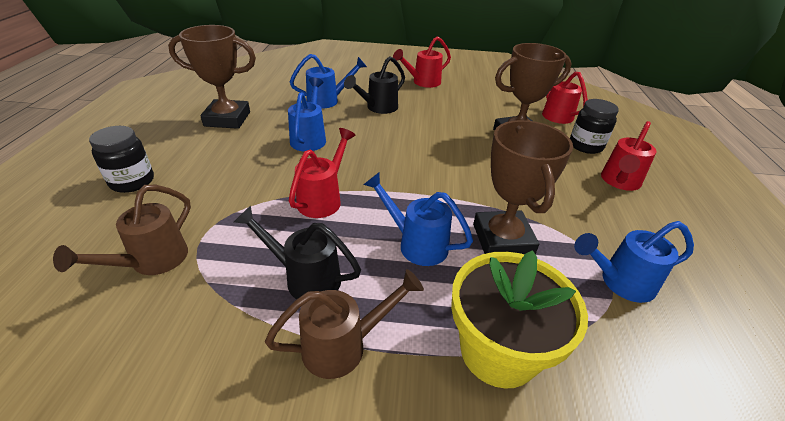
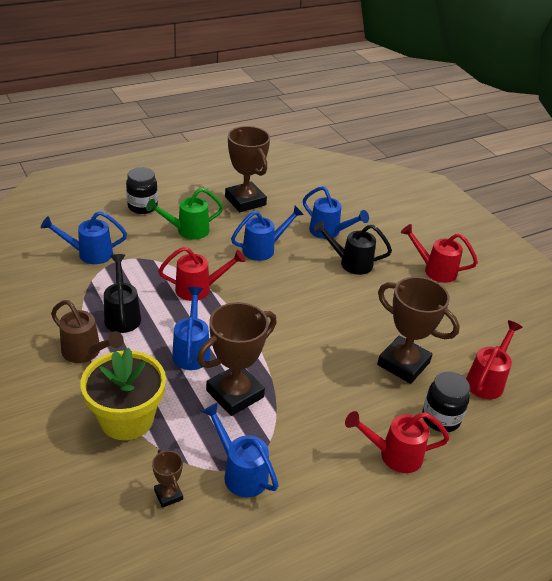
camera: 55 degrees right, 0 degrees up
(152, 262) = (89, 254): brown watering can -> blue watering can
(221, 168) = (188, 231): none -> green watering can
(644, 361) = (168, 495): none -> brown trophy

